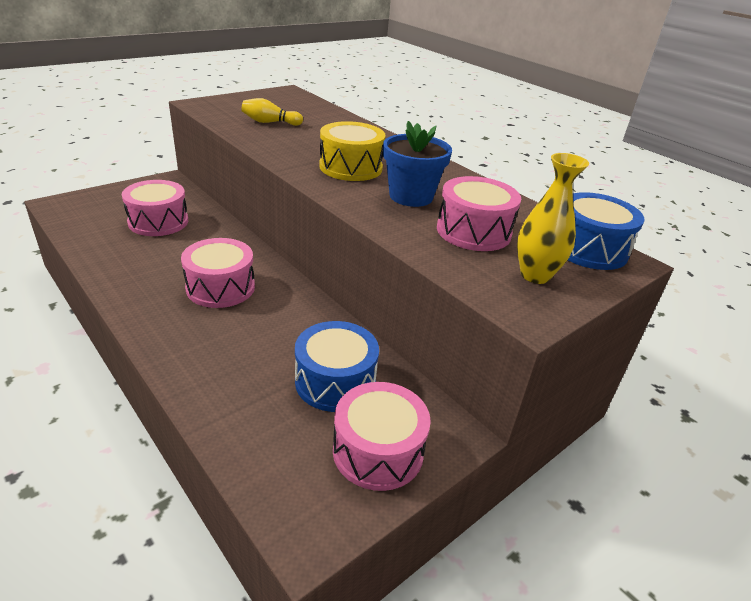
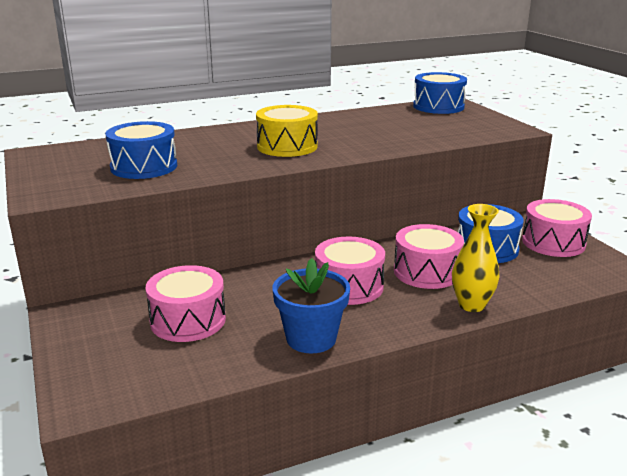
camera: 70 degrees left, 10 degrees down
(270, 122) = (144, 167): yellow bowling pin -> blue drum
(411, 196) = (353, 135): blue flower pot -> blue flower pot (311, 338)
(473, 231) = (414, 126): pink drum -> pink drum (426, 272)
(535, 275) = (472, 122): yellow vase -> yellow vase (471, 305)

